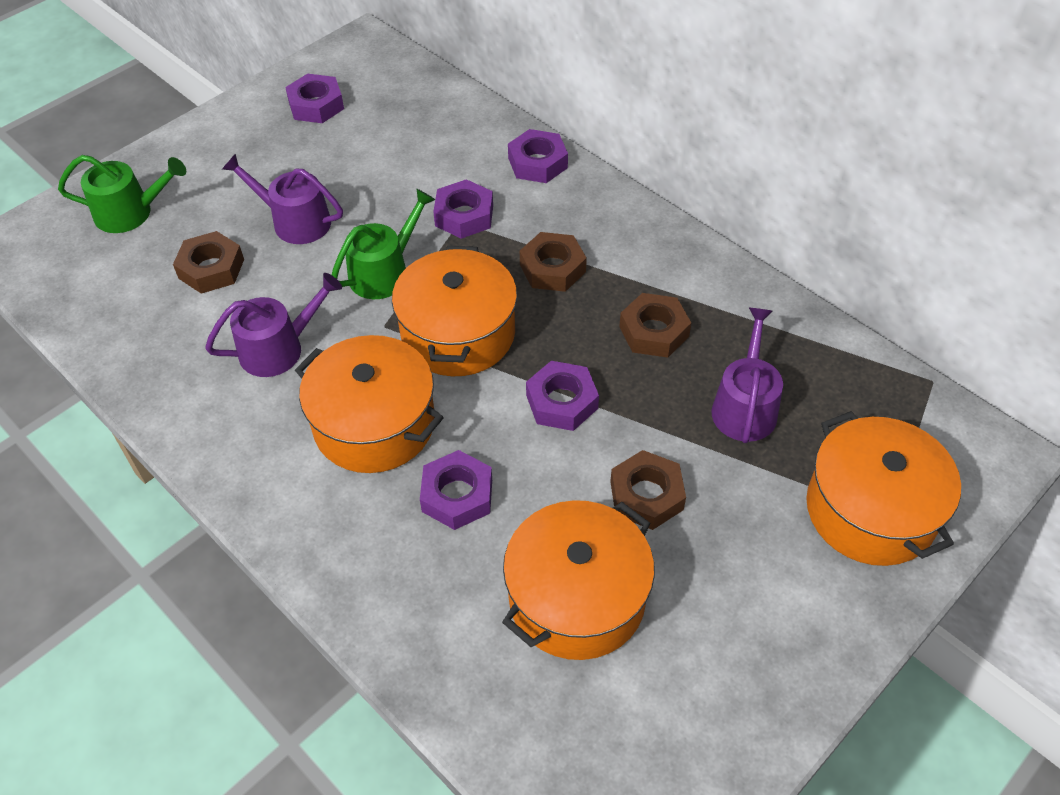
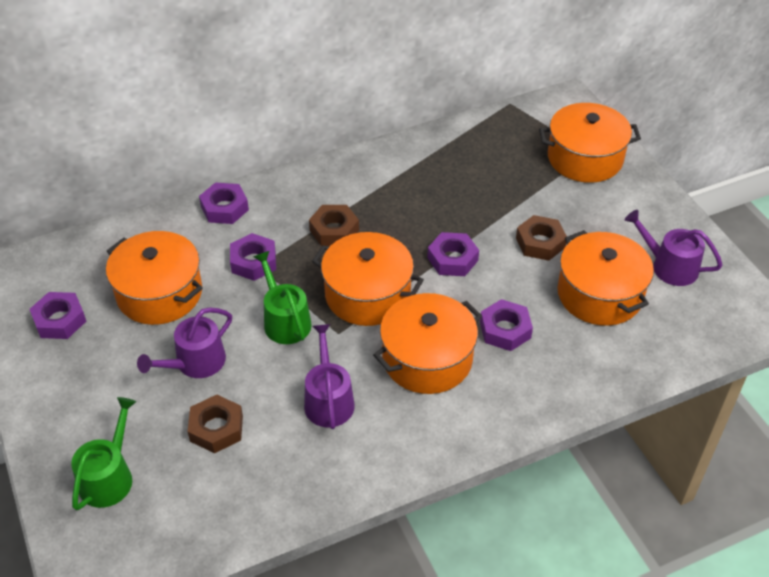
camera: 70 degrees left, 5 degrees down
(382, 160) = (159, 293): none -> orange pot
(654, 331) = (416, 200): brown nut -> none
(744, 406) = (494, 181): purple watering can -> purple watering can (669, 266)

